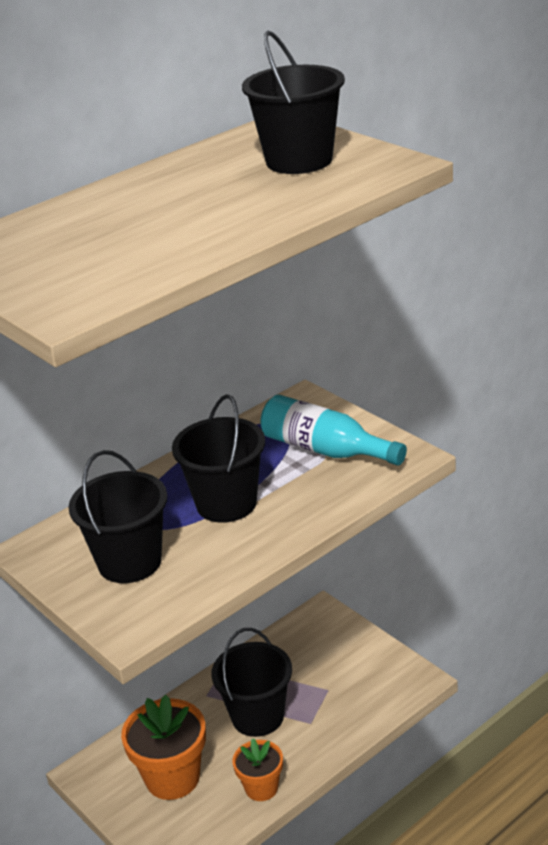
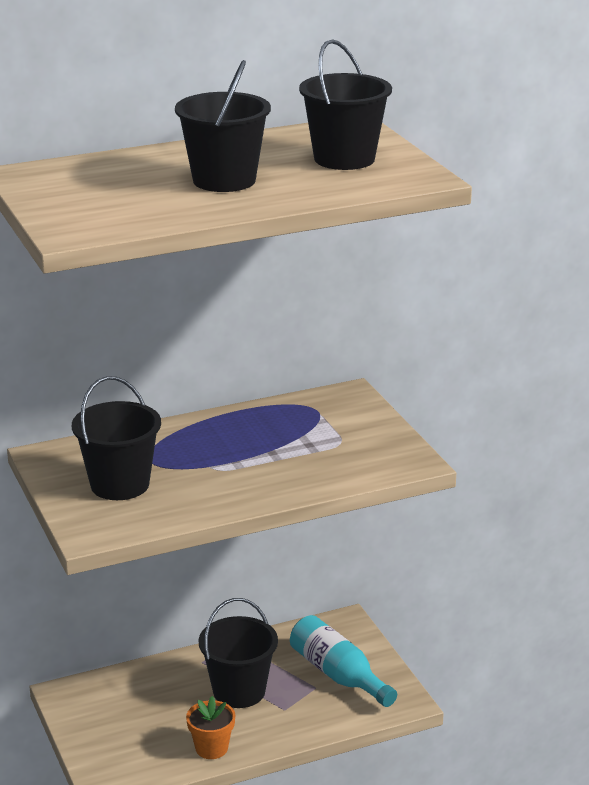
camera: 15 degrees right, 5 degrees down
(172, 778) = (137, 719): orange flower pot -> none
(226, 503) = (228, 460): black bucket -> black bucket (224, 180)
(325, 450) = (342, 439): turquoise bottle -> turquoise bottle (338, 675)

